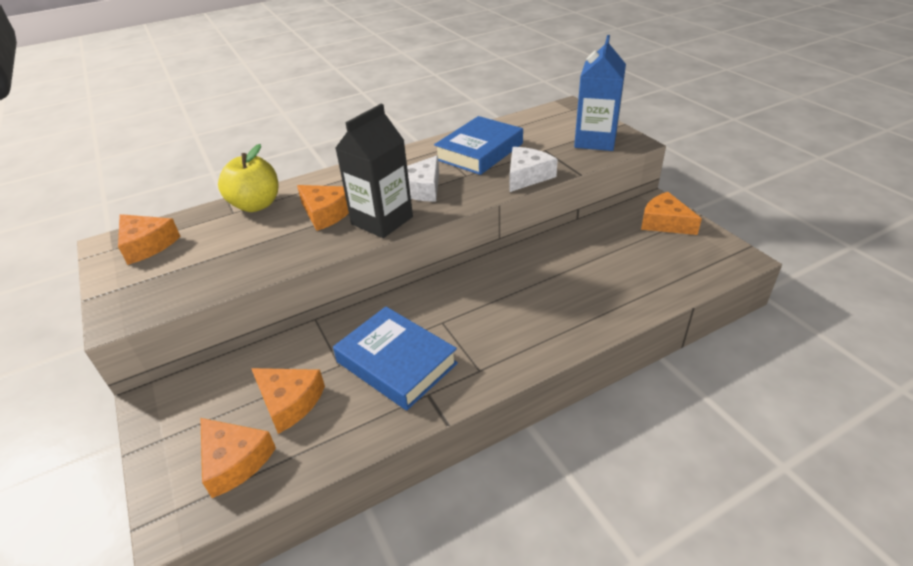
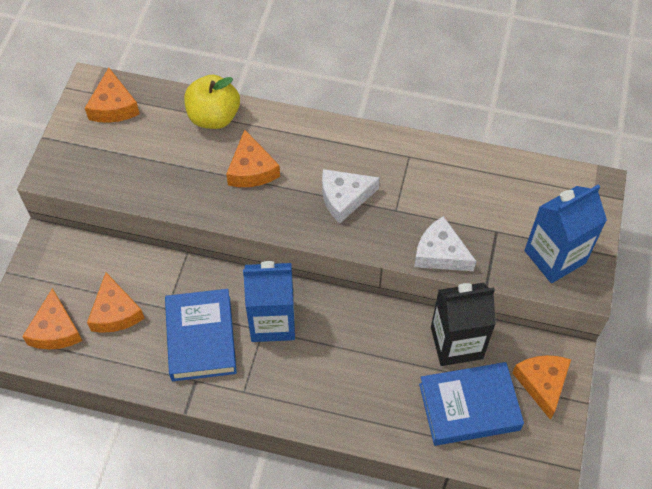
camera: 40 degrees right, 20 degrees up
(382, 220) = (280, 212): black carton -> black carton (456, 343)
(443, 312) = (272, 321): none -> blue carton
(479, 152) = (440, 188): blue book -> blue book (469, 407)
(527, 176) = (440, 253): white cheese -> white cheese turned 135 degrees counterclockwise

